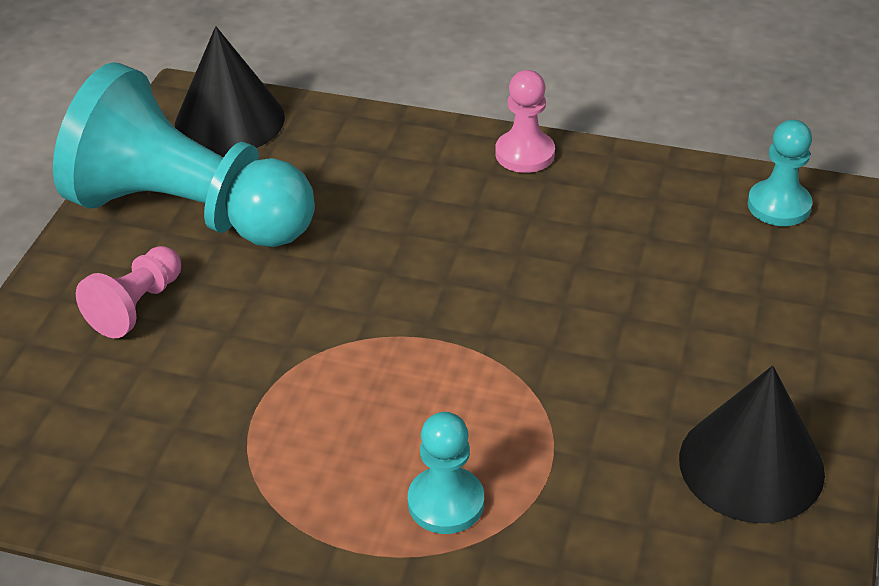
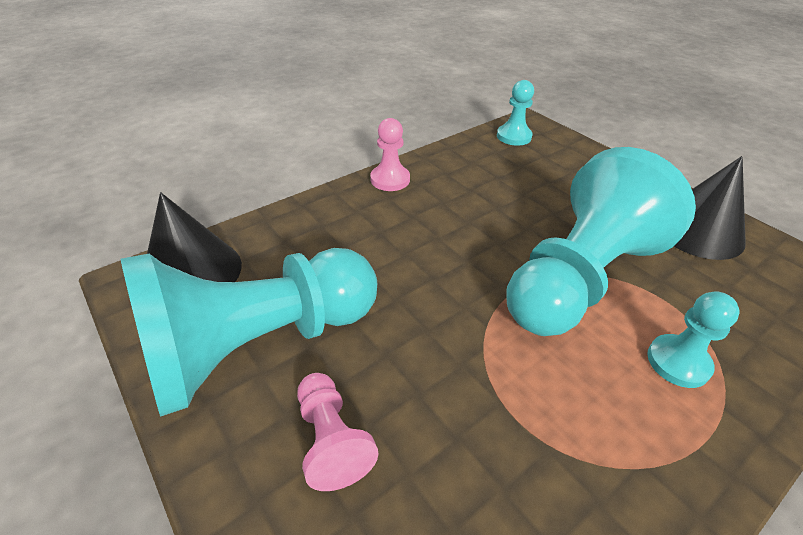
camera: 55 degrees left, 0 degrees up
(509, 381) = (579, 278): none -> turquoise pawn

